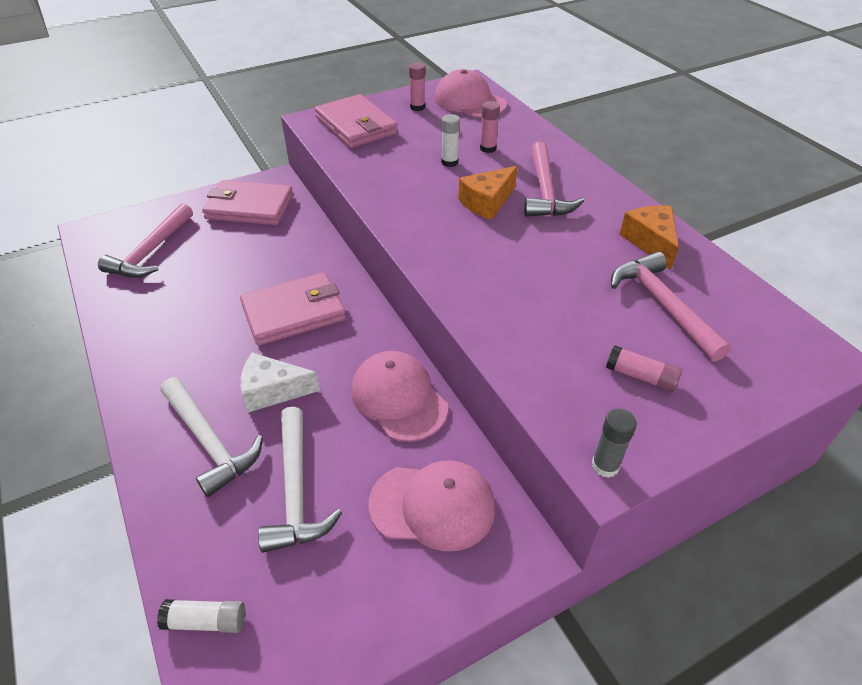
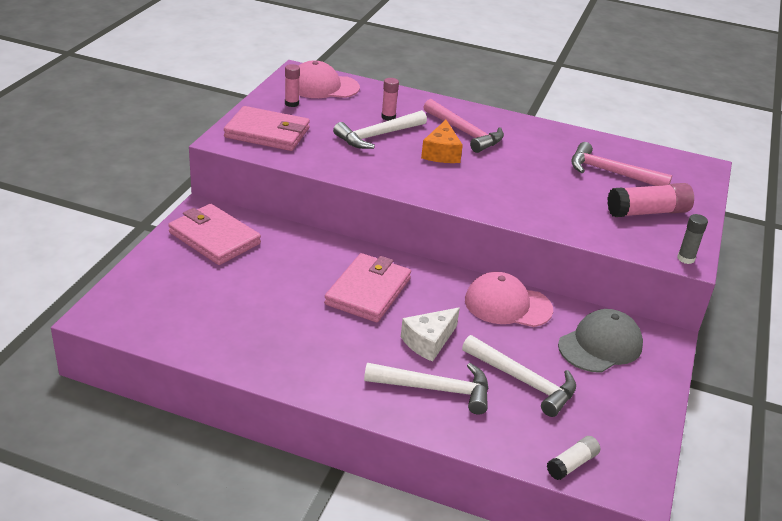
camera: 45 degrees left, 10 degrees down
(151, 251) = (185, 305): pink hammer -> none
(249, 207) = (214, 238): pink wallet -> pink wallet turned 75 degrees clockwise
(432, 506) = (600, 345): pink cap -> grey cap
(449, 162) = (378, 136): white glue stick -> white hammer
(641, 376) = (647, 212): pink glue stick -> pink glue stick, size x1.76
(650, 242) = (561, 141): orange cheese -> none

